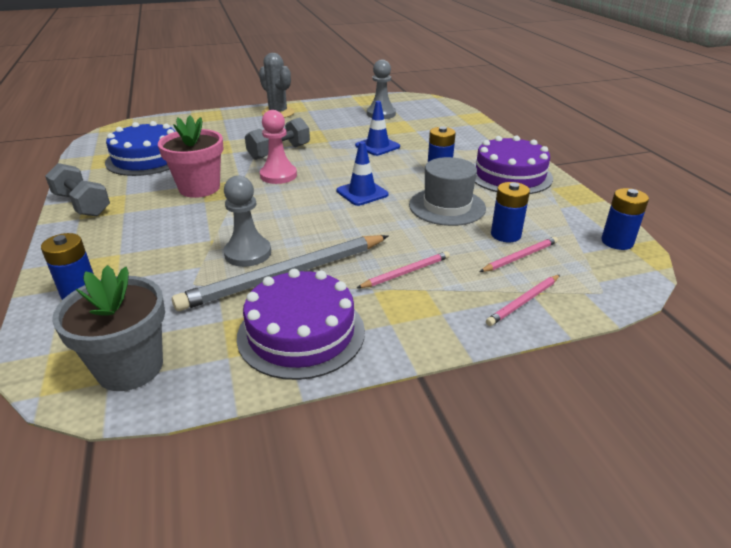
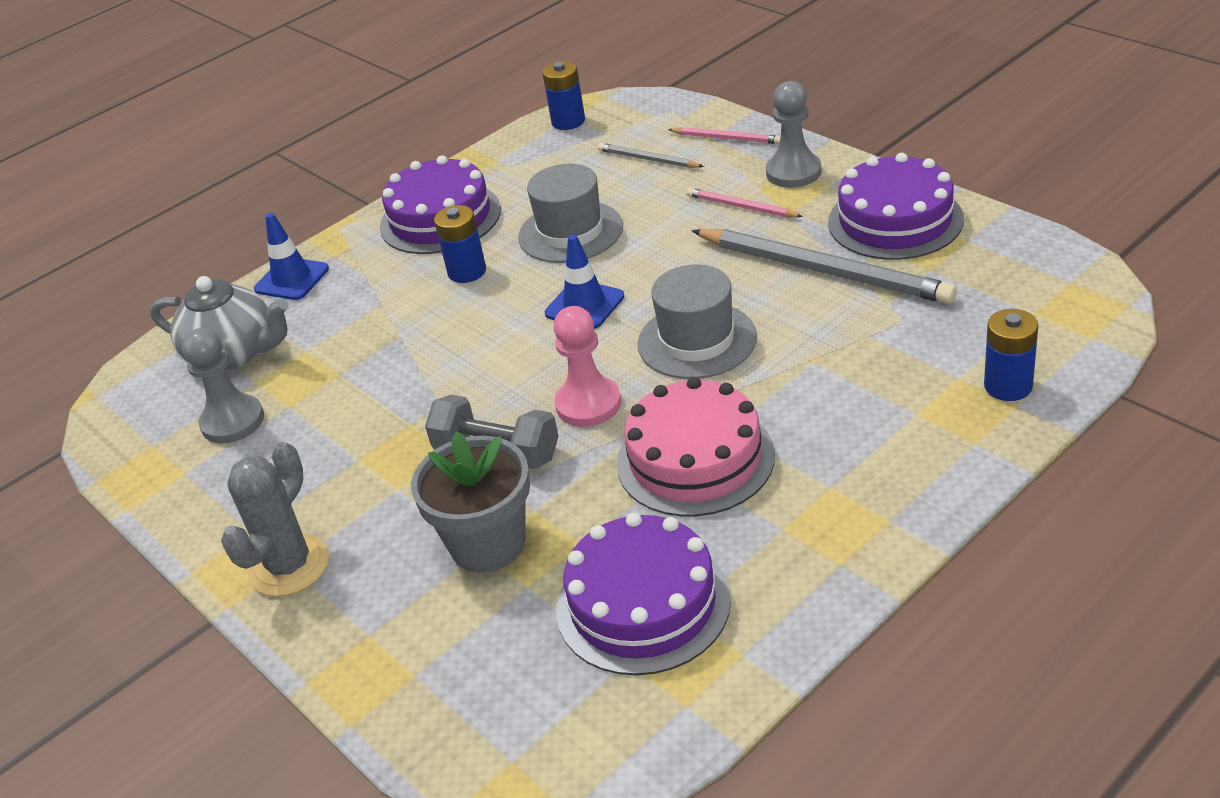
camera: 110 degrees left, 5 degrees up
(82, 205) = (856, 549): grey dumbbell -> none
(130, 367) = (1043, 280): grey flower pot -> grey flower pot (488, 544)
(147, 158) = (643, 604): blue cake -> purple cake
(199, 188) = (695, 459): pink flower pot -> pink cake
(248, 253) = (811, 316): grey pawn -> grey pawn (793, 172)
(282, 213) = (697, 340): none -> grey hat
(377, 146) = (403, 360): blue traffic cone -> blue traffic cone (292, 279)
(433, 119) = (234, 353): none -> grey teapot
(505, 235) = (608, 178): blue battery -> none
(520, 257) = (648, 159): pink pencil -> grey pencil

